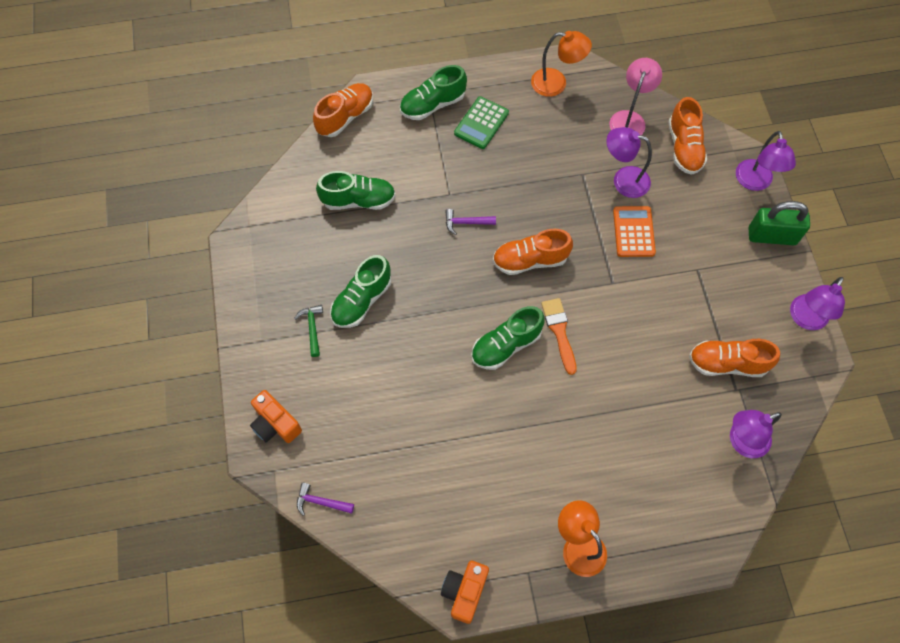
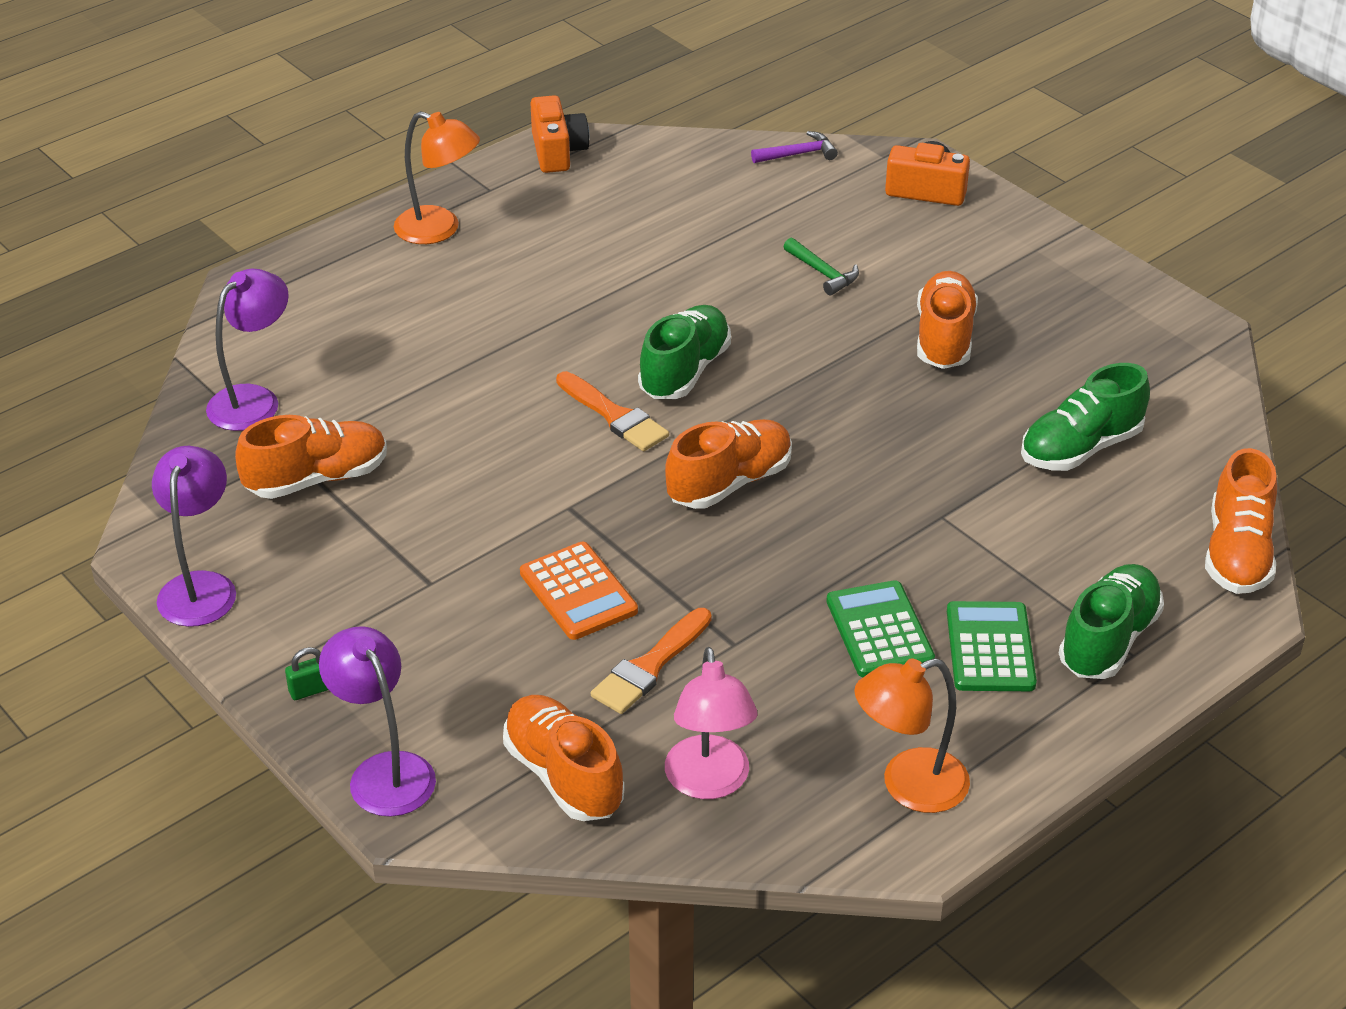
camera: 150 degrees right, 25 degrees down
(312, 328) = (981, 286): green hammer -> green hammer (823, 273)
(361, 300) = (944, 338): green shoe -> orange shoe
(466, 223) = (878, 489): purple hammer -> none
(519, 152) = (879, 630): none -> green calculator
(623, 180) = (650, 666): purple lamp -> orange brush
(772, 236) = (311, 690): green padlock -> green padlock, size x0.42

